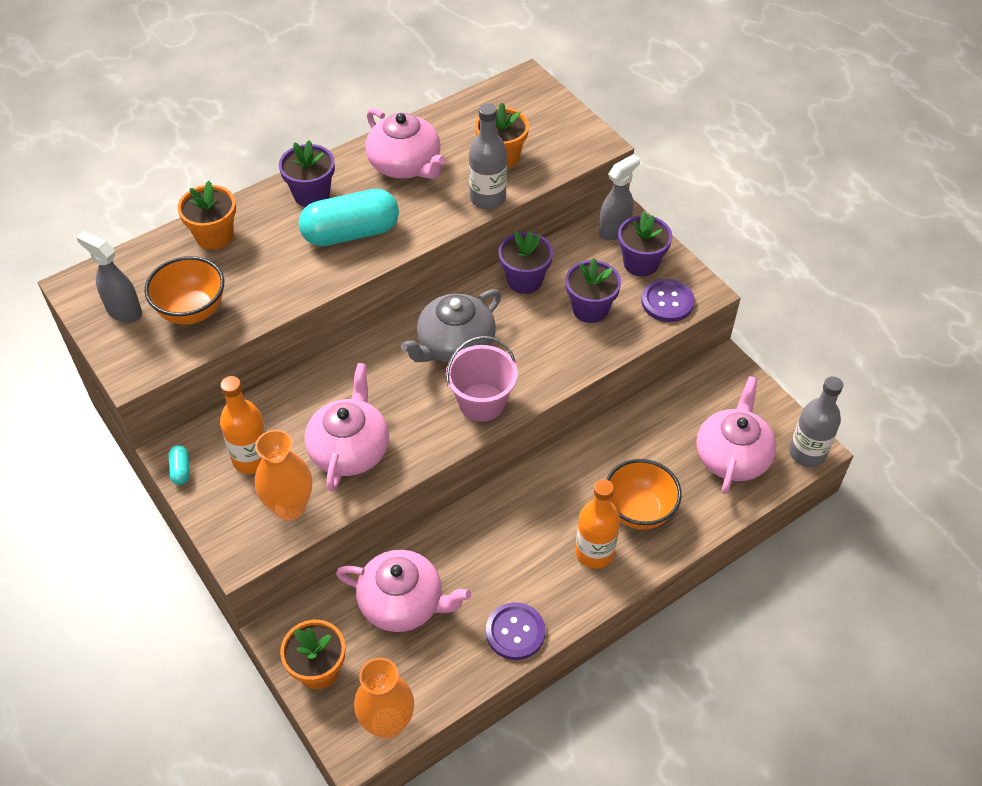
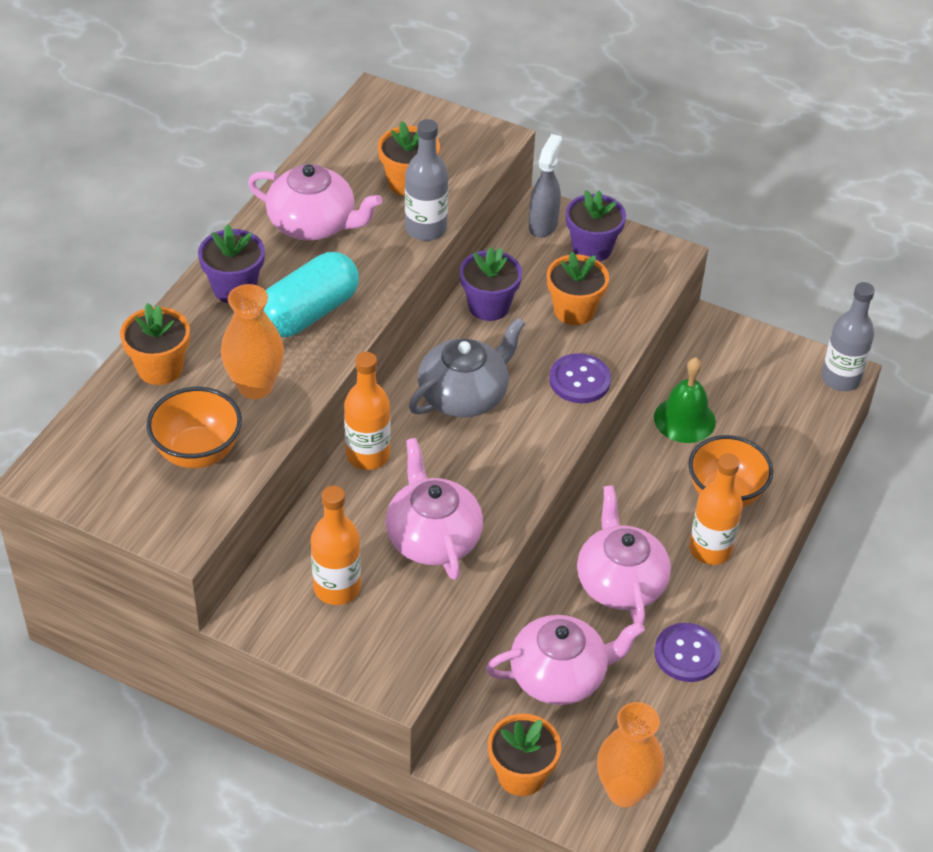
camera: 30 degrees left, 5 degrees down
(124, 311) = (120, 481): grey spray bottle -> none
(181, 470) = (268, 630): turquoise capsule -> none
(290, 507) = (413, 617): orange vase -> orange vase (255, 386)
(348, 363) = (368, 455): none -> orange bottle
(455, 345) = (464, 395): grey teapot -> grey teapot turned 150 degrees counterclockwise
(482, 402) = (532, 440): pink bucket -> none
(590, 309) = (574, 310): purple flower pot -> orange flower pot
(648, 434) = (684, 419): none -> green bell
(667, 302) = (643, 276): purple button -> purple button (579, 380)
(732, 456) = (776, 408): pink teapot -> pink teapot (620, 582)

